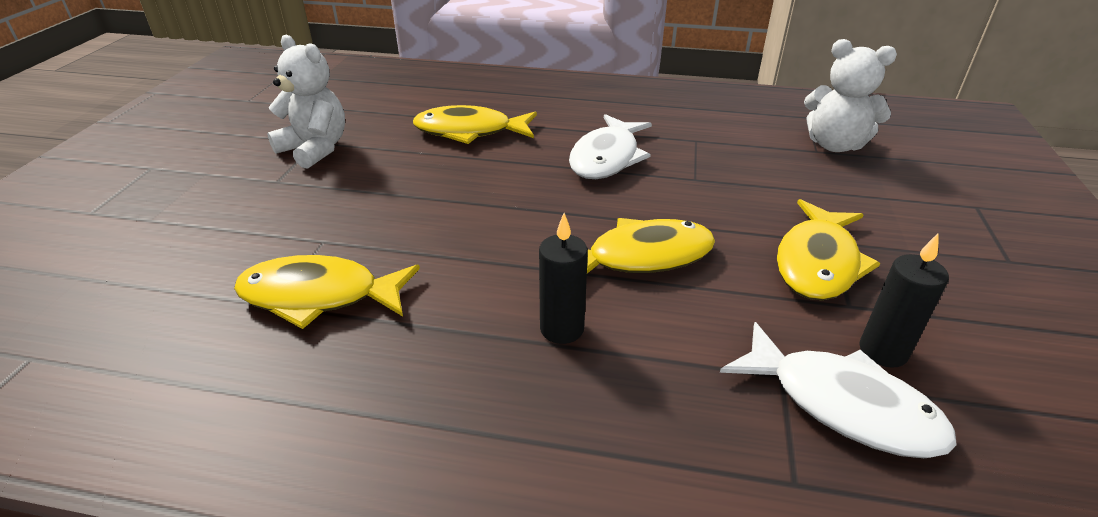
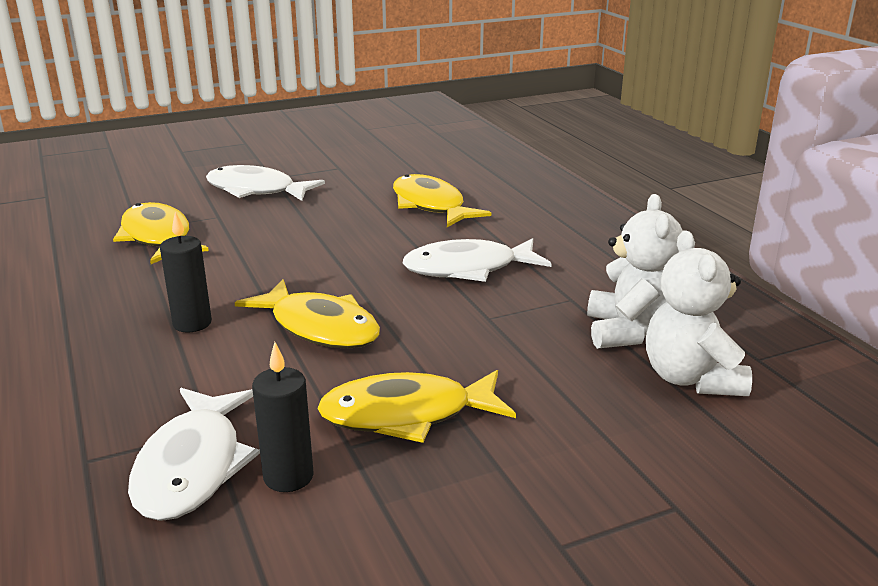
camera: 55 degrees right, 10 degrees down
(295, 199) = (256, 190): none -> white fish
(315, 149) = (328, 171): white teddy bear -> white teddy bear (630, 332)

